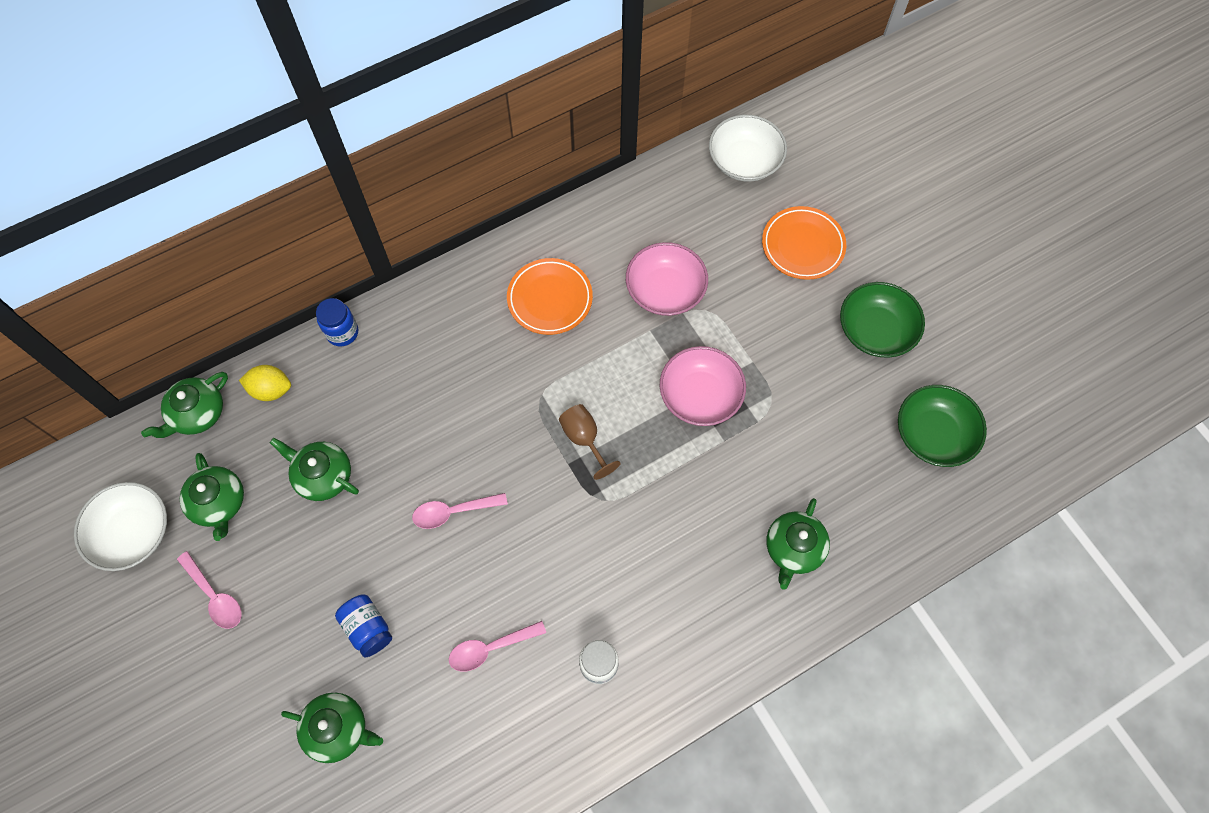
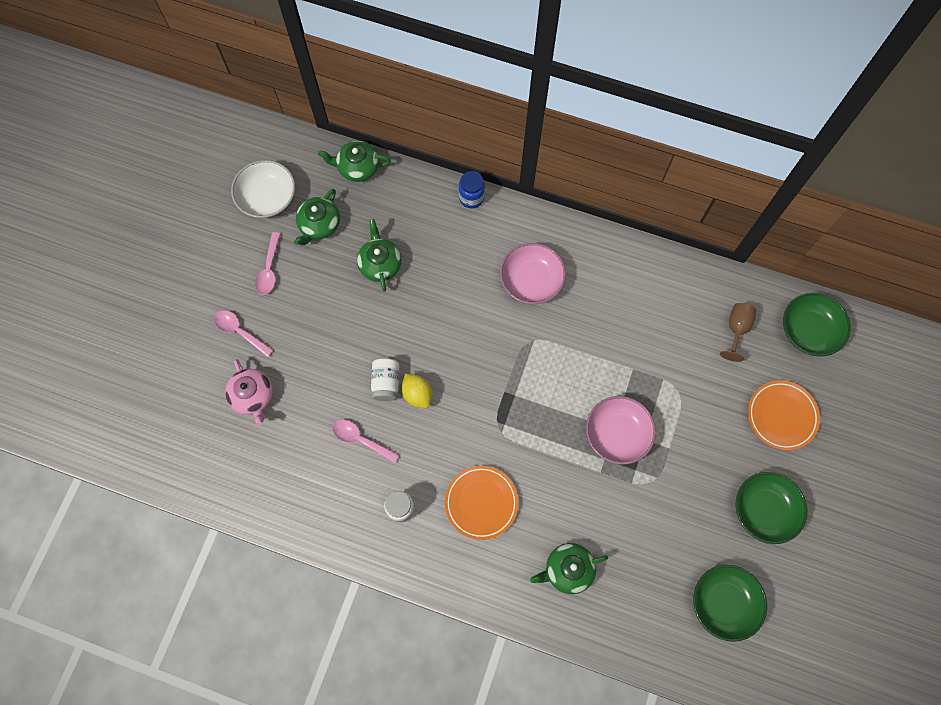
camera: 50 degrees right, 5 degrees up
(271, 390) = (404, 192): yellow lemon -> yellow lemon (417, 394)
(338, 729) = (252, 396): green teapot -> pink teapot
(368, 628) = (317, 364): blue jar -> none
(453, 512) = (420, 352): pink spoon -> pink spoon (240, 331)
(454, 572) = (386, 383): none -> white jar
(550, 299) = (599, 293): orange plate -> orange plate (481, 503)
(584, 439) = (528, 388): brown goblet -> brown goblet (736, 329)
(665, 290) = (668, 356): pink bowl -> pink bowl (531, 280)
(744, 161) = (808, 330): white bowl -> green bowl

